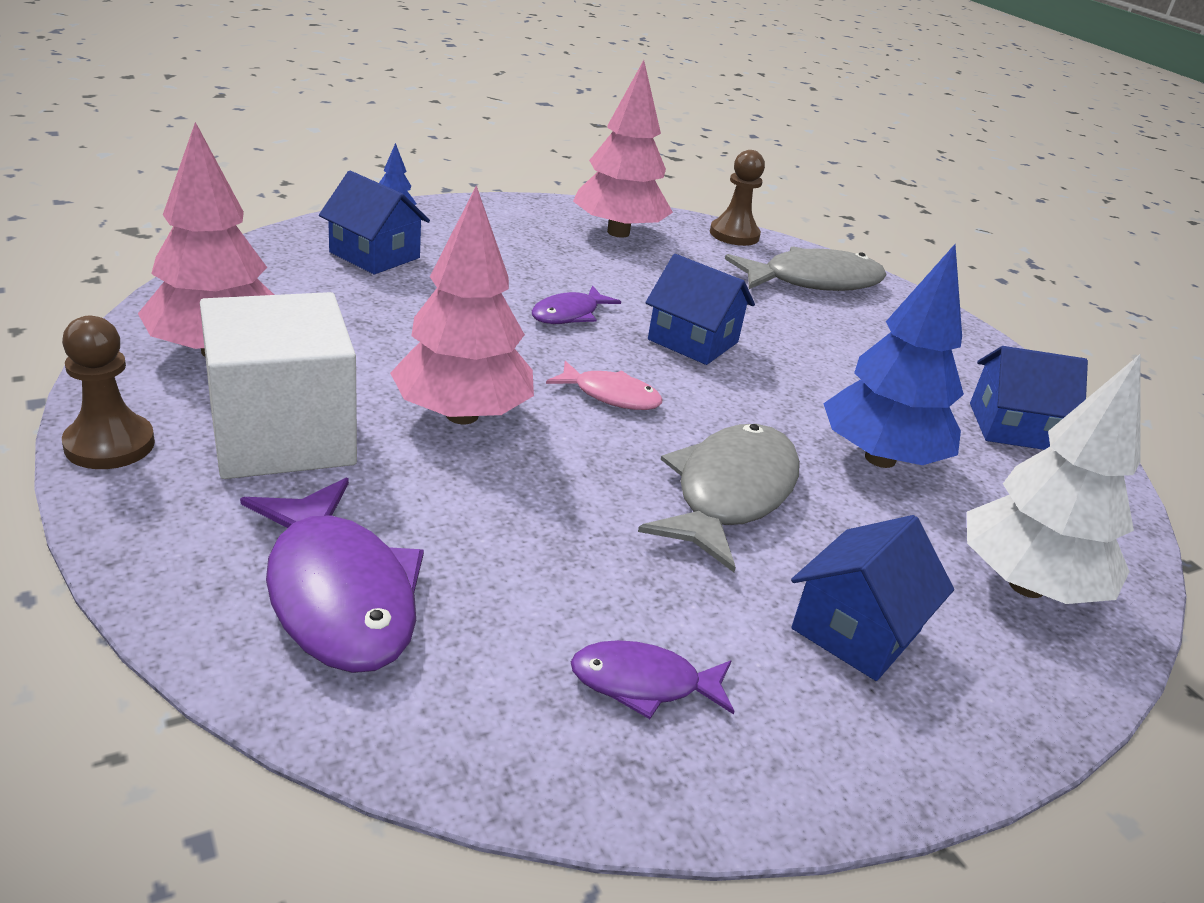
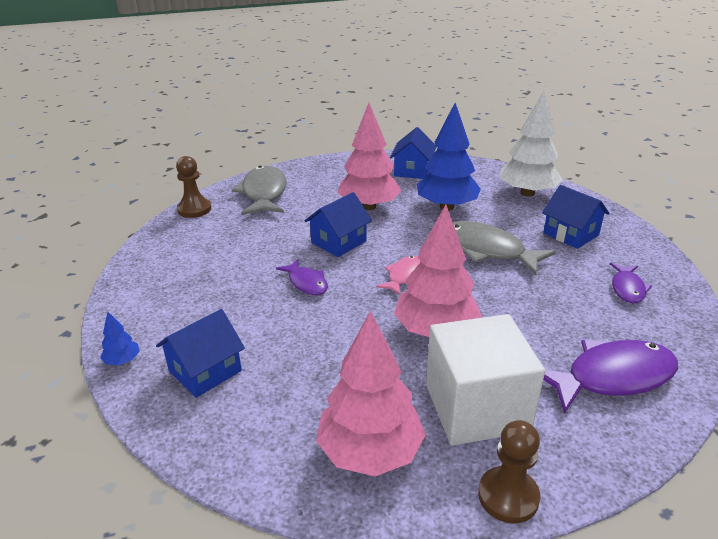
camera: 75 degrees left, 0 degrees up
(618, 232) = (182, 253): pink tree -> pink tree (368, 206)

